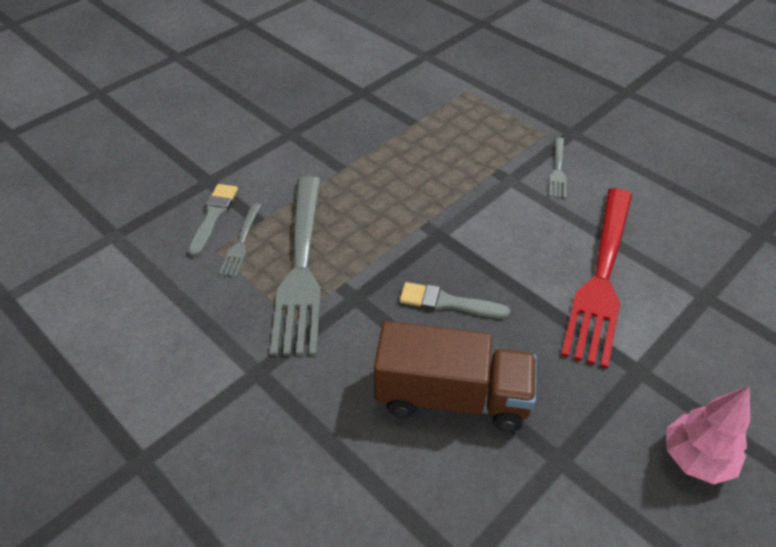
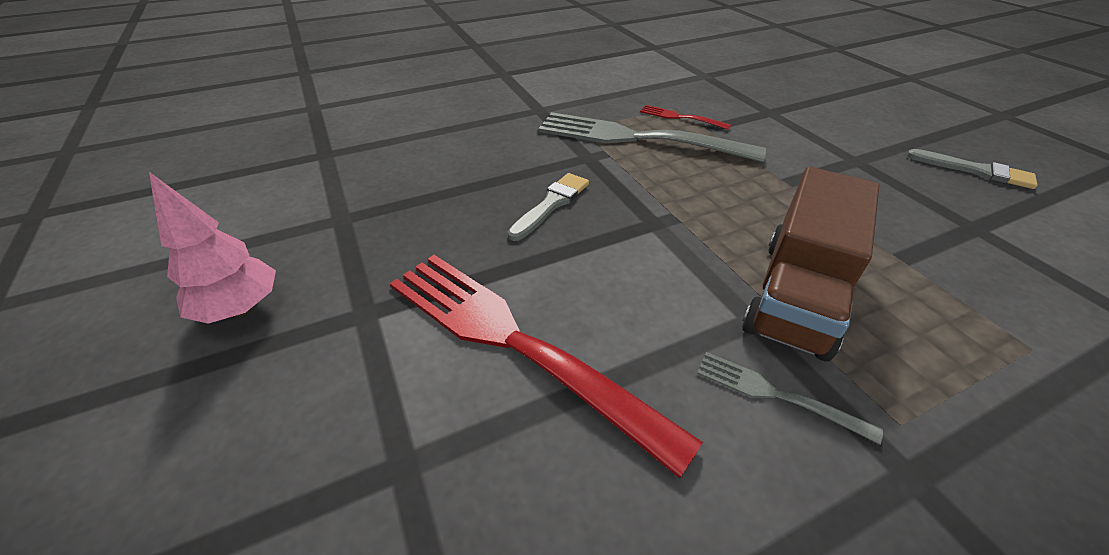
camera: 110 degrees right, 5 degrees down
(213, 217) = (718, 110): grey brush -> grey brush (974, 170)
(241, 242) = (680, 117): grey fork -> red fork
(452, 397) = (449, 181): brown truck -> brown truck (795, 295)

